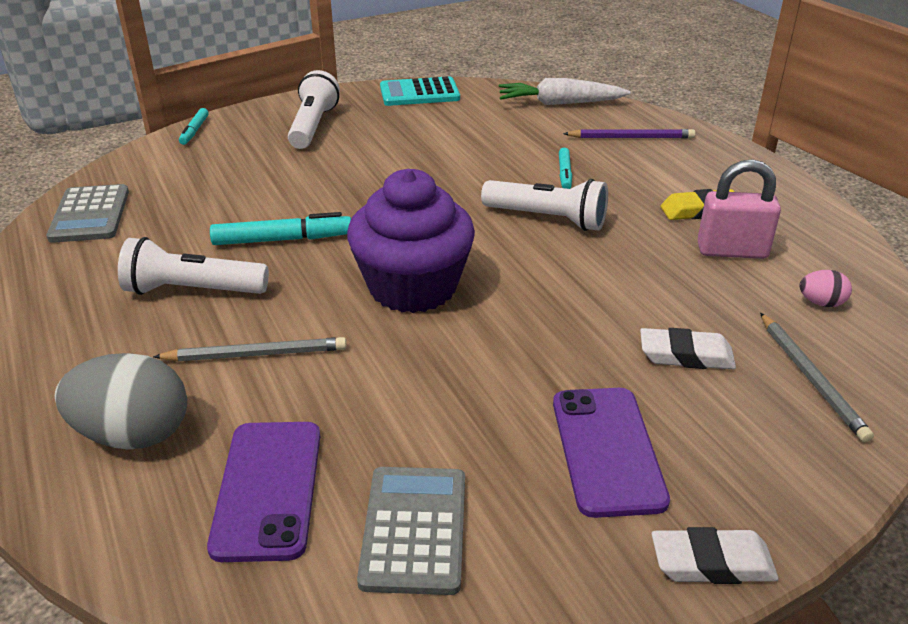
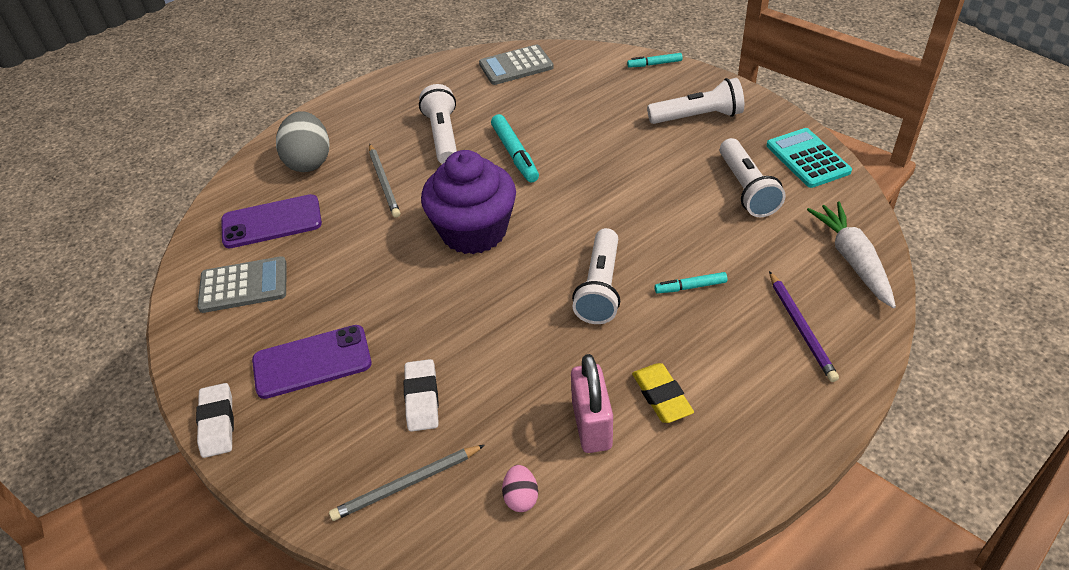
camera: 80 degrees right, 10 degrees up
(443, 125) = (746, 189): none -> white flashlight

